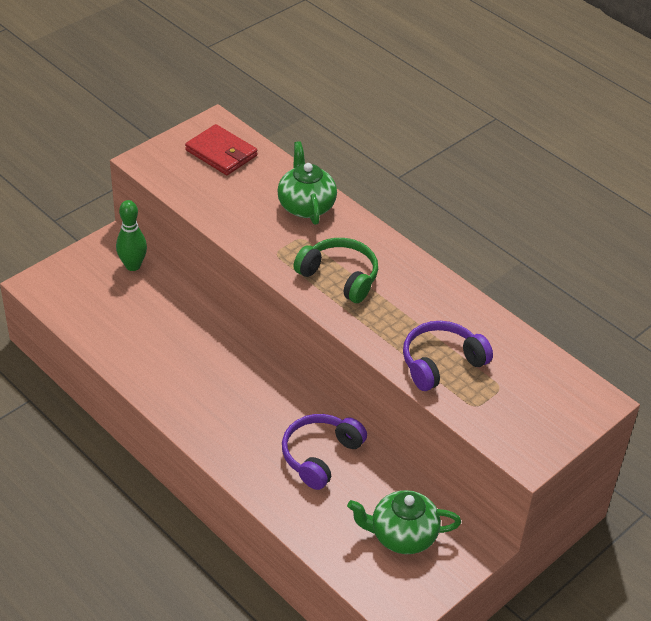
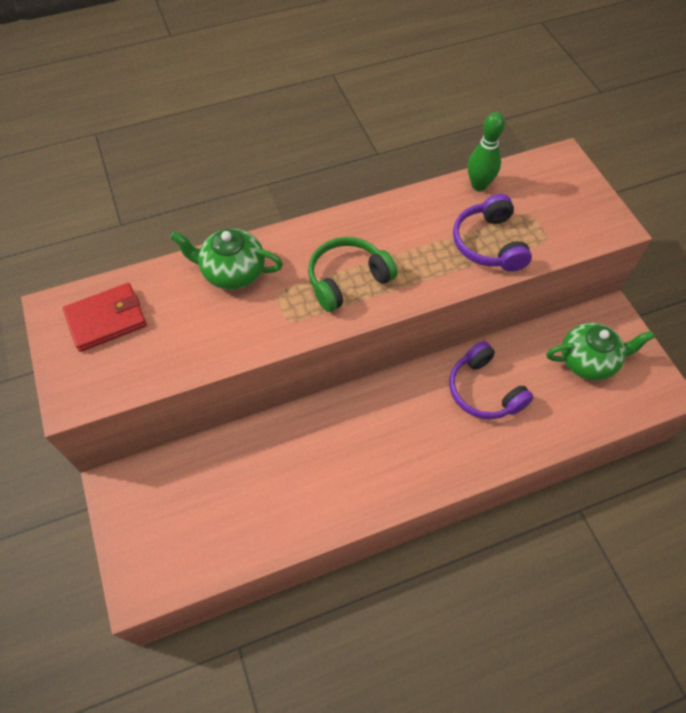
camera: 65 degrees left, 15 degrees up
(133, 266) = (163, 475): green bowling pin -> green bowling pin (479, 185)
(402, 535) = (588, 361): green teapot -> green teapot turned 120 degrees counterclockwise

